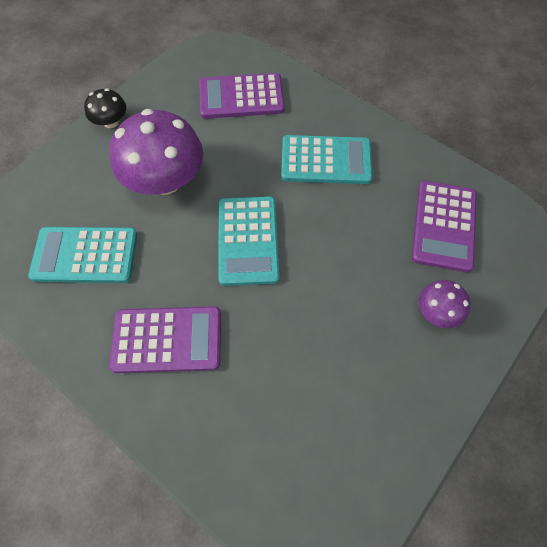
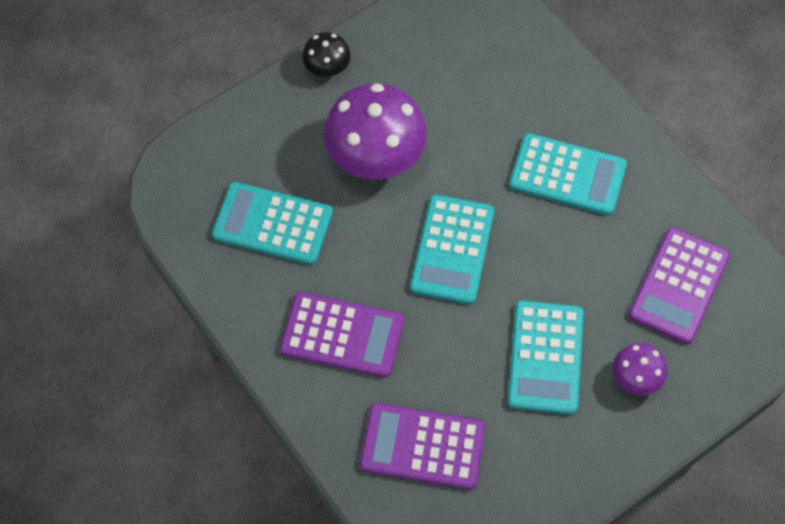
camera: 15 degrees right, 0 degrees up
(241, 97) = (489, 69): purple calculator -> purple calculator (422, 446)
(354, 314) = (545, 357): none -> turquoise calculator

